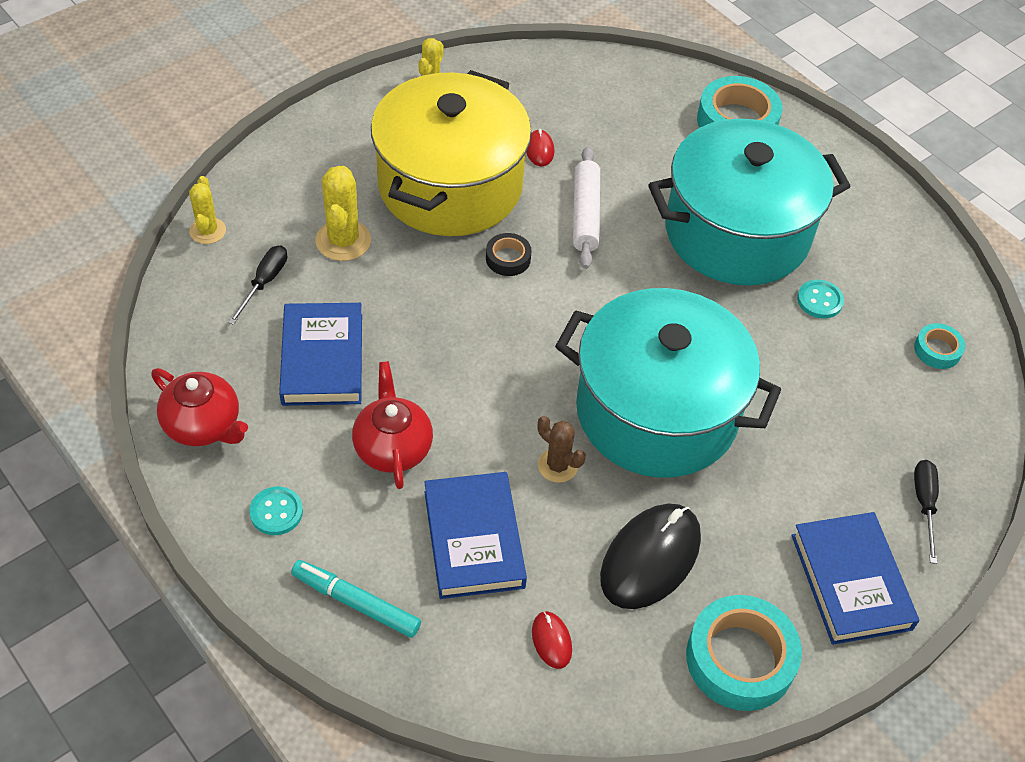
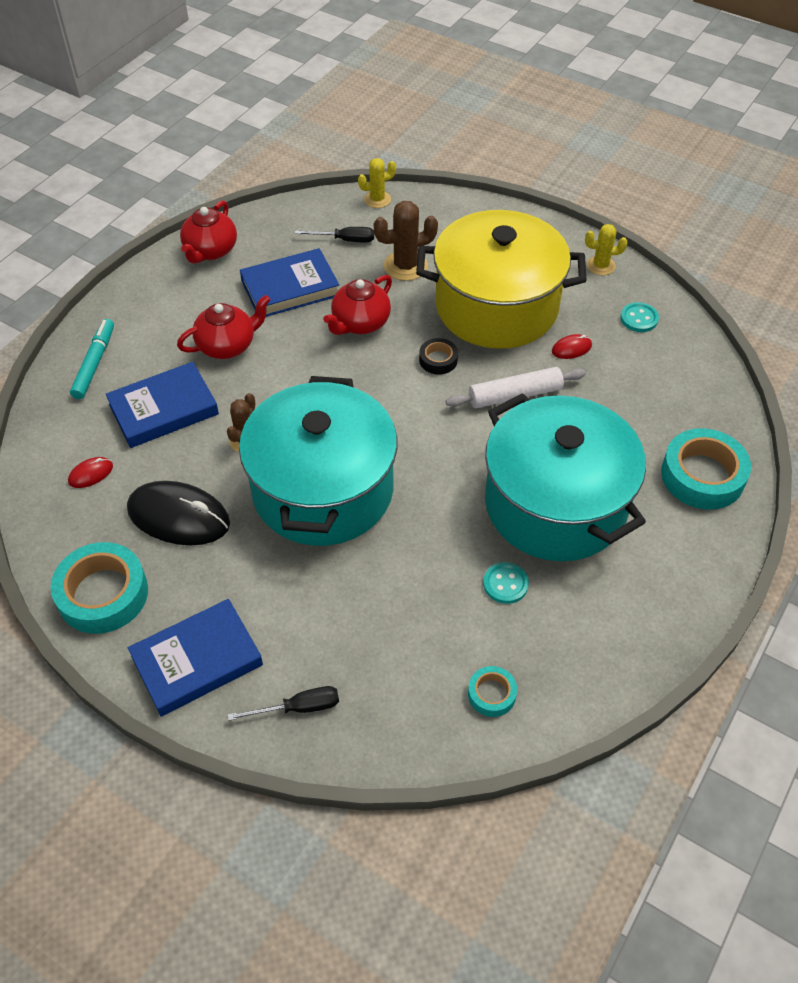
camera: 75 degrees right, 0 degrees up
(276, 512) = (154, 305): turquoise button -> turquoise button (639, 318)
(343, 241) = (405, 266): yellow cactus -> brown cactus
(417, 309) = (360, 323): none -> red teapot

